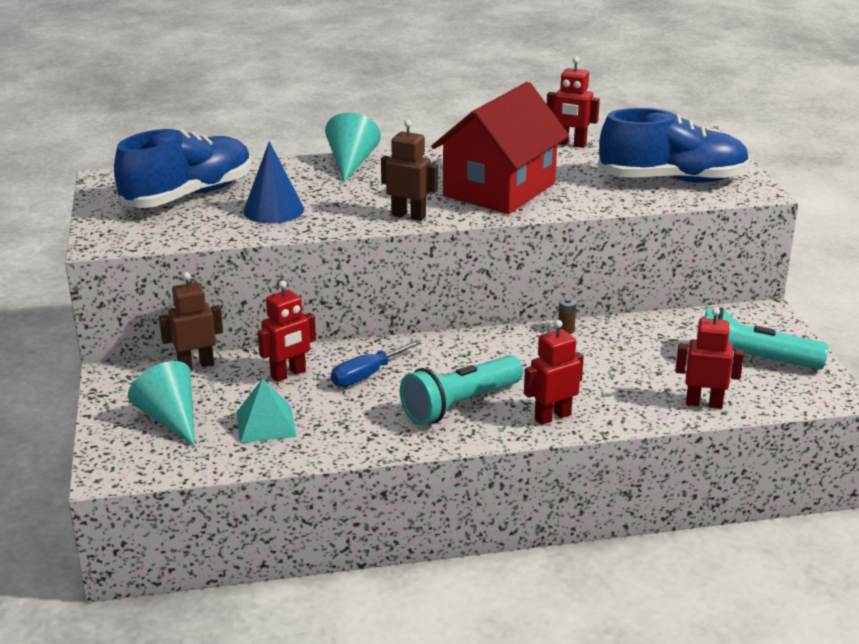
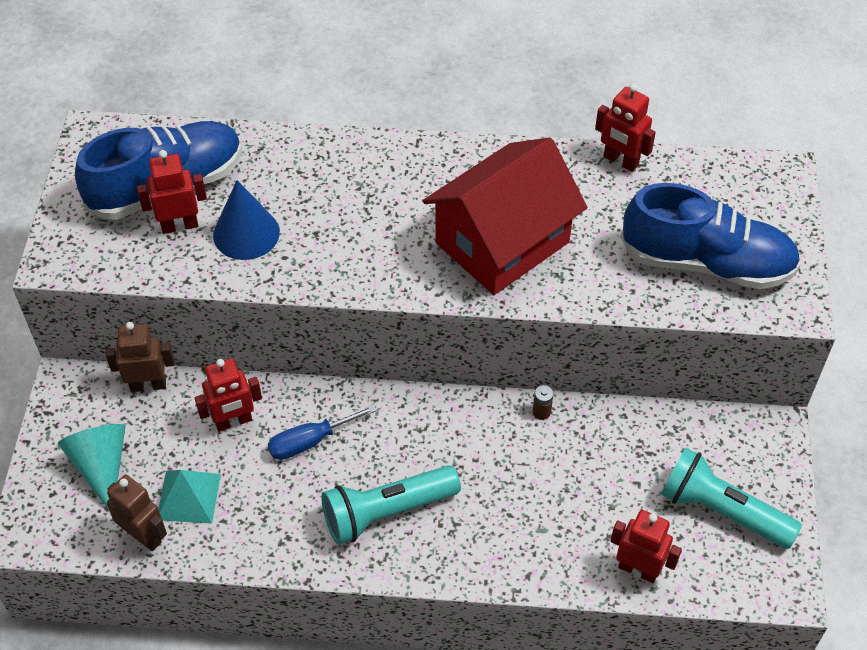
camera: 15 degrees right, 25 degrees up
(351, 163) = (359, 154): turquoise cone -> none
(408, 216) = (384, 275): brown robot -> brown robot (144, 536)
(552, 416) = (473, 553): red robot -> red robot (179, 225)

